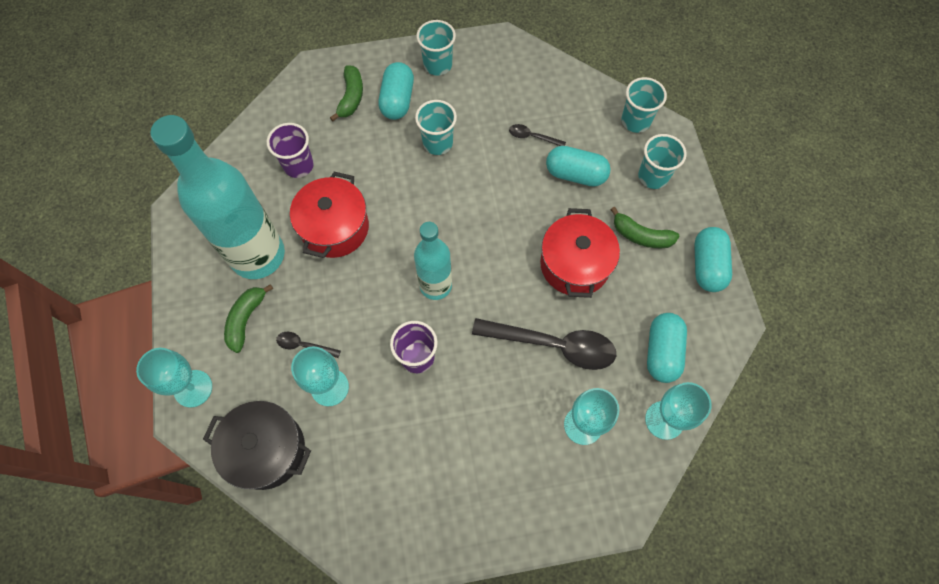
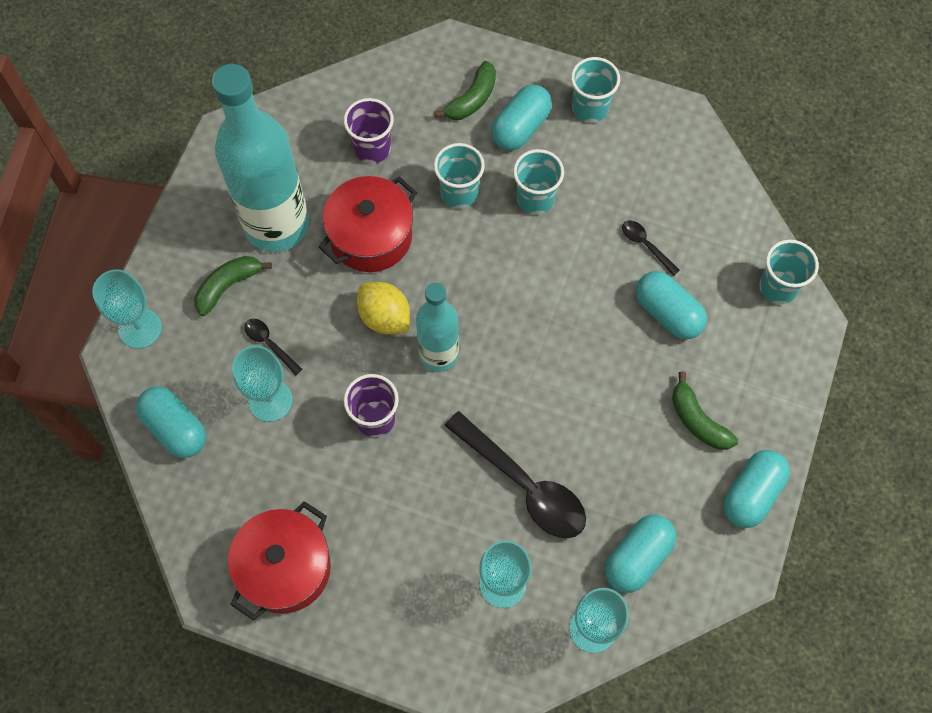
camera: 30 degrees right, 0 degrees up
(267, 450) = (175, 428): black pot -> turquoise capsule
(380, 280) = (385, 317): none -> yellow lemon
(574, 264) = (602, 412): red pot -> red pot (285, 568)
(653, 176) = (756, 361): turquoise cup -> turquoise cup (459, 193)

